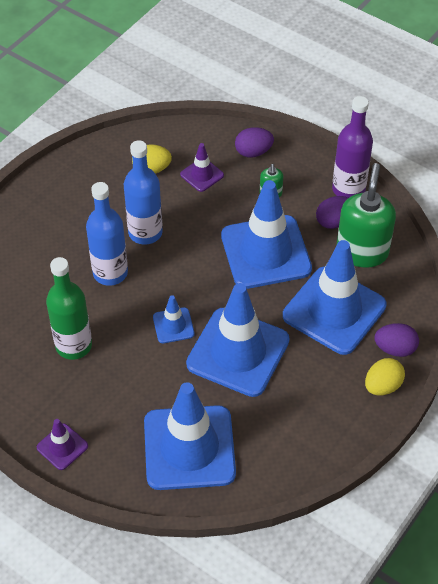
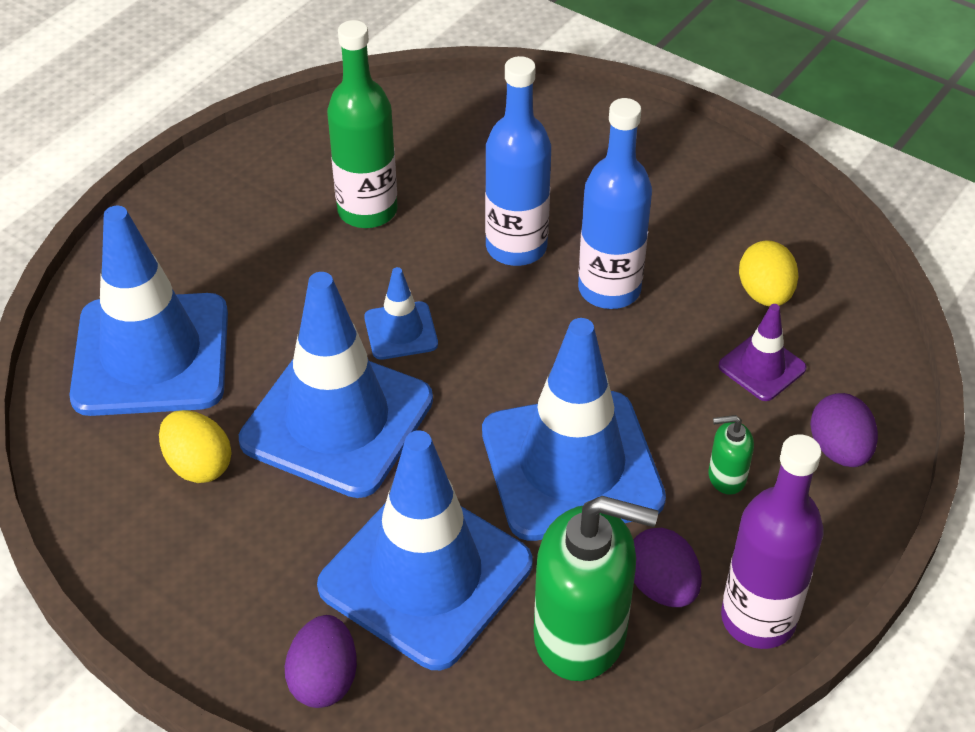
camera: 90 degrees right, 5 degrees down
(62, 447) = (181, 207): purple traffic cone -> none
(382, 386) = (236, 649): yellow egg -> yellow egg (198, 465)

